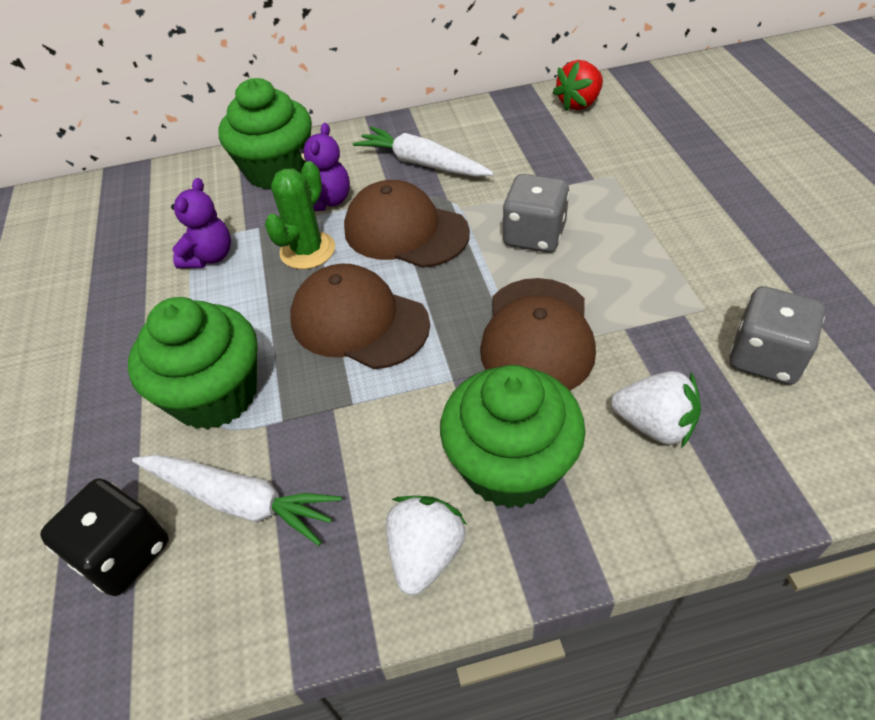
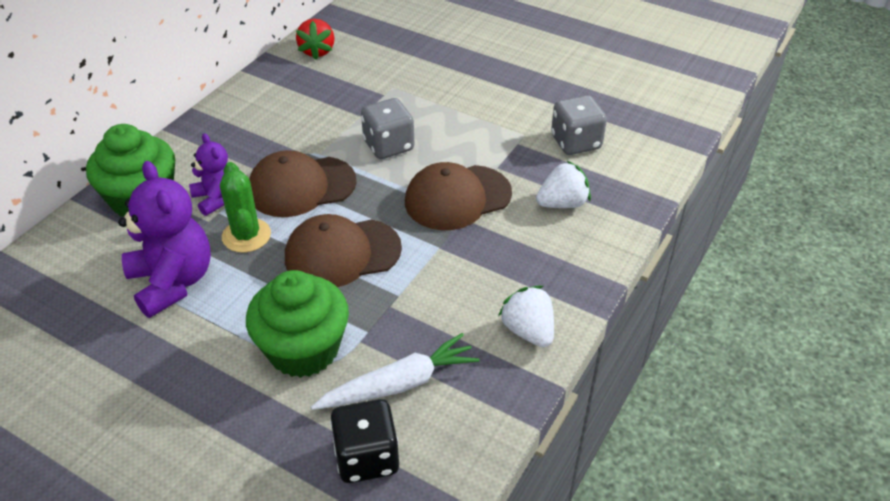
camera: 50 degrees left, 5 degrees down
(209, 257) = (173, 282): purple teddy bear -> purple teddy bear, size x1.71
(422, 163) = (255, 140): white carrot -> none
(510, 466) = (519, 266): green cupcake -> none
(537, 336) = (457, 198): brown cap -> brown cap turned 105 degrees clockwise

